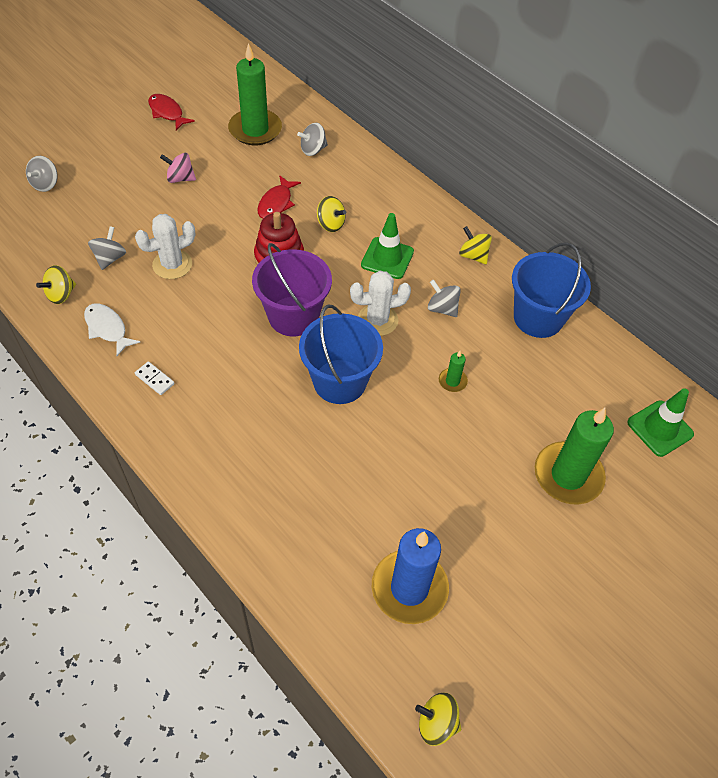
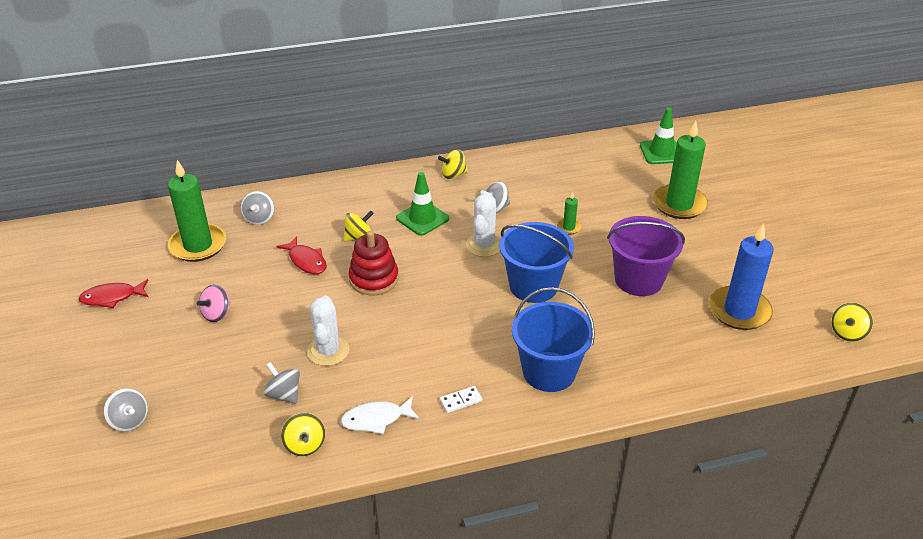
camera: 60 degrees left, 15 degrees down
(293, 316) = (447, 291): purple bucket -> purple bucket (638, 280)
(538, 318) = (535, 167): blue bucket -> blue bucket (549, 372)

